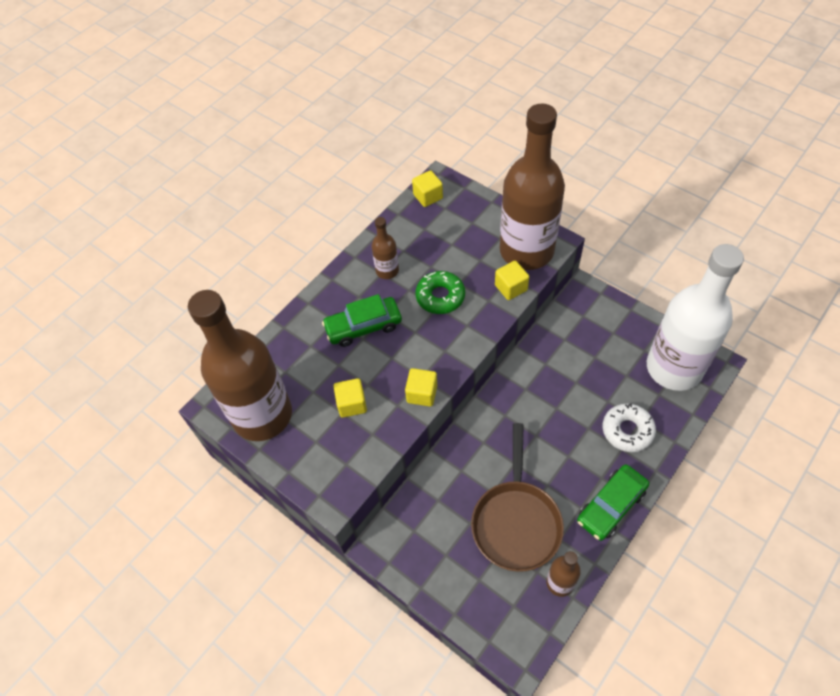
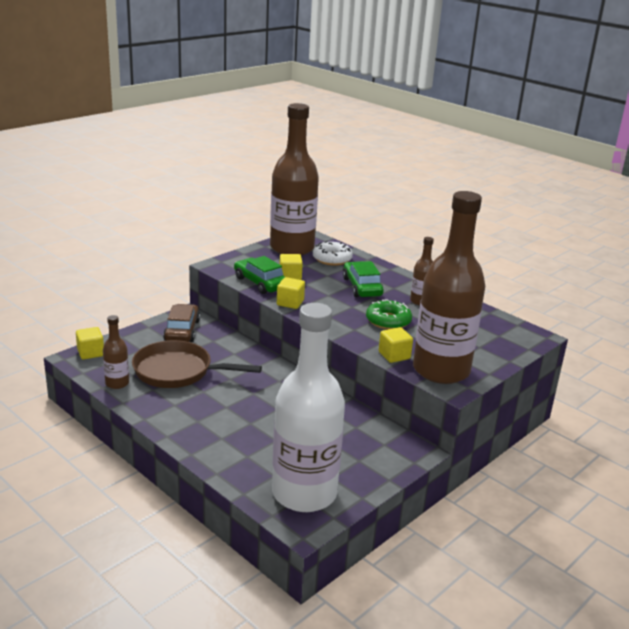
camera: 90 degrees right, 30 degrees down
(422, 542) = (182, 331): none -> brown car
(428, 196) = (513, 328): yellow cube -> yellow cube (90, 353)
(611, 506) = (168, 420): green car -> green car (260, 283)
(627, 431) = (239, 445): white donut -> white donut (332, 259)

